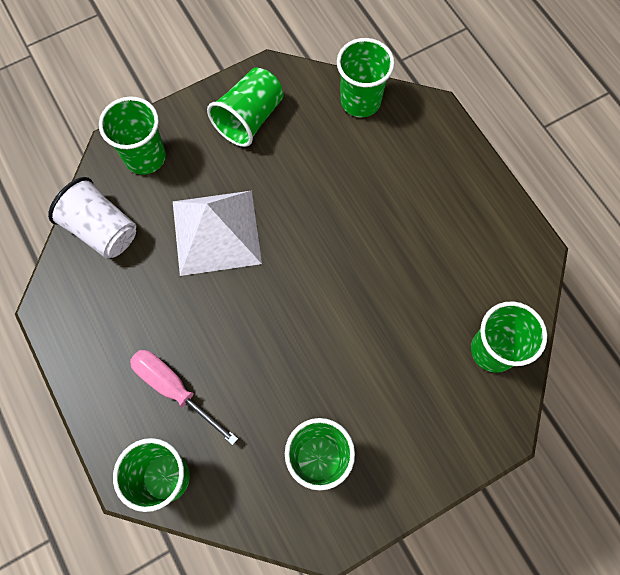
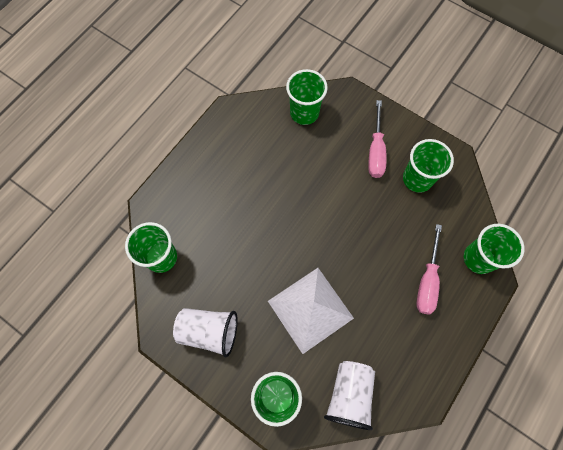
camera: 115 degrees left, 0 degrees up
(249, 118) = (209, 331): green cup -> white cup
(388, 421) = (376, 151): none -> pink screwdriver

